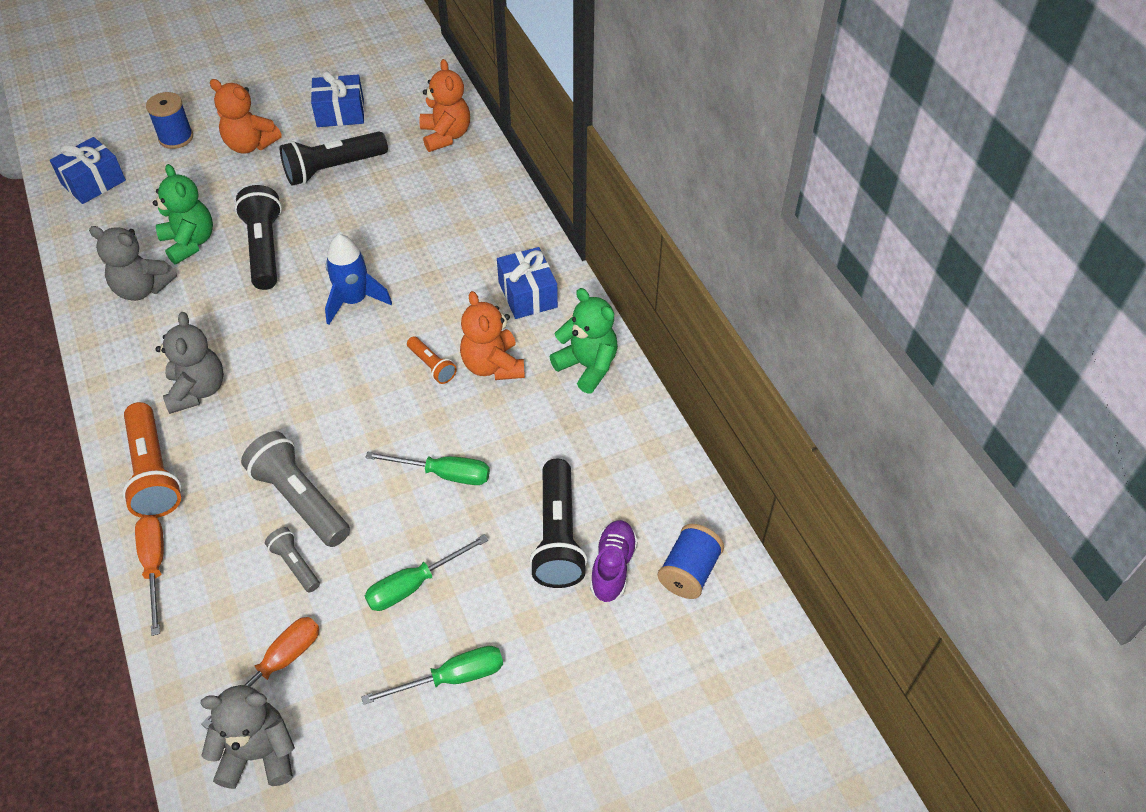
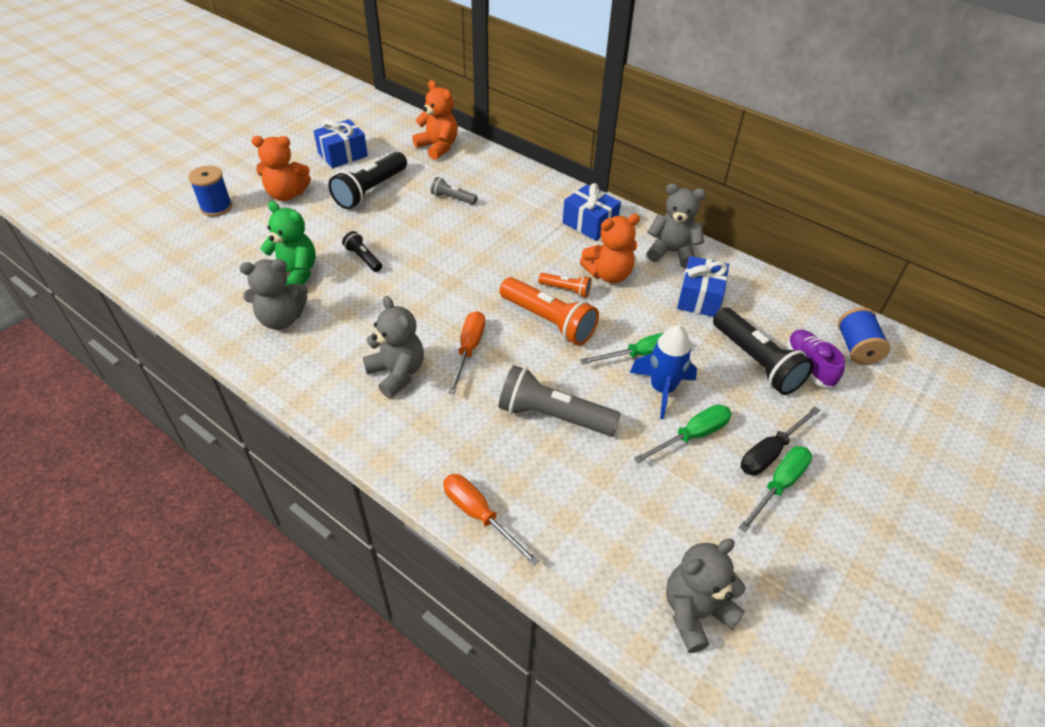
camera: 30 degrees left, 5 degrees down
(93, 182) = (166, 259): blue gift -> blue gift (699, 297)
(153, 472) = (413, 447): orange flashlight -> orange flashlight (548, 321)
(265, 249) = (363, 258): black flashlight -> black flashlight, size x0.52
(278, 665) = (648, 540): orange screwdriver -> orange screwdriver (469, 349)
(295, 564) = (592, 462): grey flashlight -> grey flashlight (453, 198)
(354, 301) = (468, 269): blue rocket -> blue rocket (662, 389)
(414, 584) = (692, 436): green screwdriver -> green screwdriver turned 150 degrees counterclockwise
(476, 640) = (770, 452): none -> black screwdriver
(493, 365) = (608, 274): orange teddy bear -> orange teddy bear turned 60 degrees counterclockwise
(587, 366) = (672, 252): green teddy bear -> grey teddy bear

